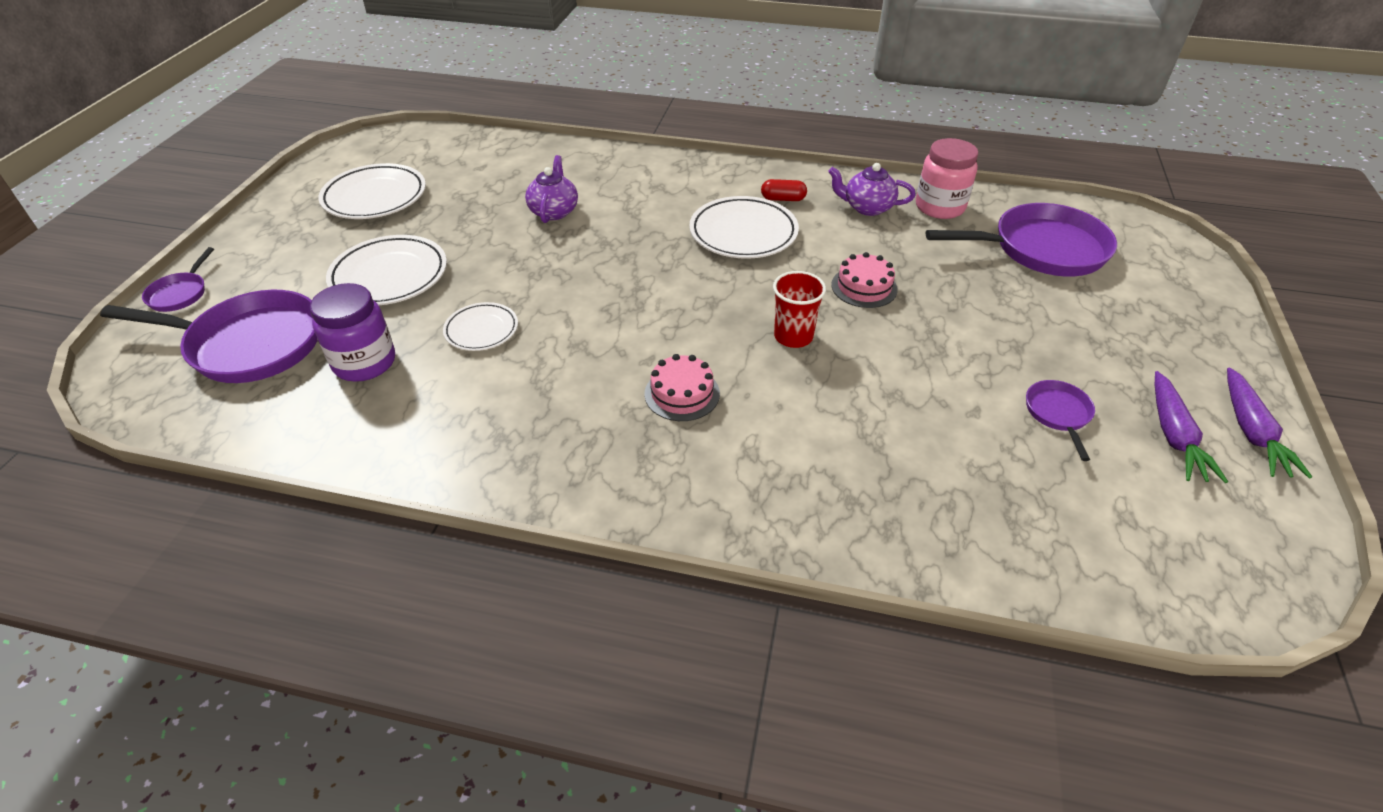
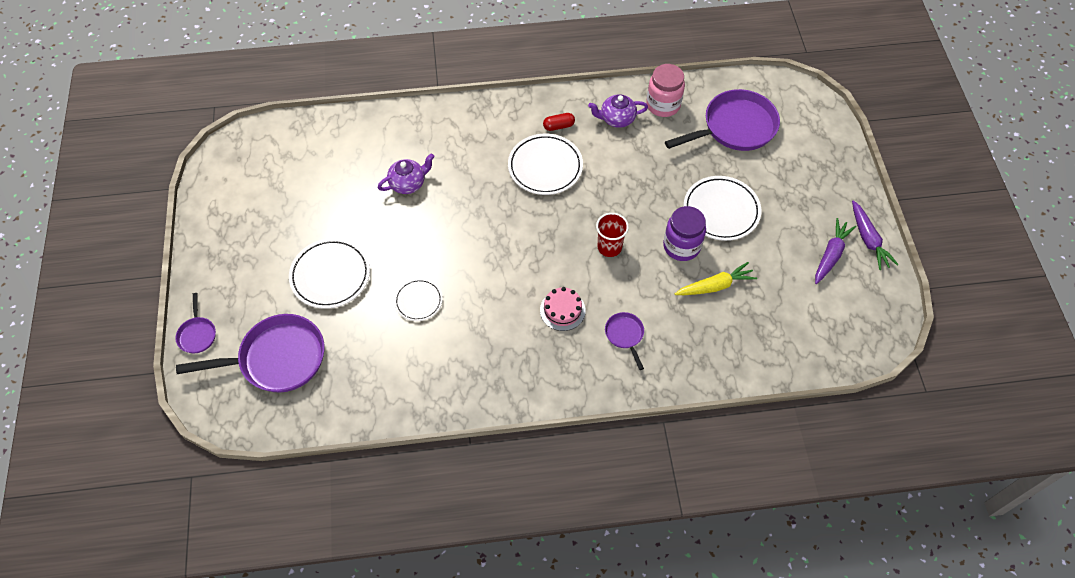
camera: 20 degrees left, 15 degrees up
(364, 363) = (361, 349): purple jar -> purple jar (681, 246)
(375, 197) = (271, 207): white plate -> white plate (721, 211)
(554, 211) = (408, 183): purple teapot -> purple teapot turned 75 degrees clockwise
(864, 287) = (637, 193): pink cake -> none
(948, 426) = (715, 286): none -> yellow carrot
(1058, 414) = (770, 259): purple pan -> purple pan (625, 335)
(1174, 435) = (830, 255): purple carrot -> purple carrot turned 135 degrees counterclockwise

